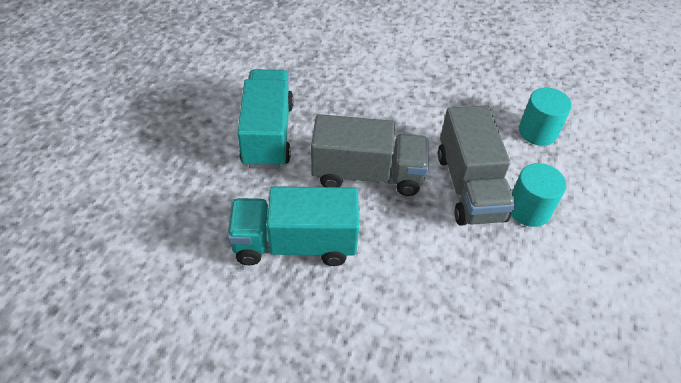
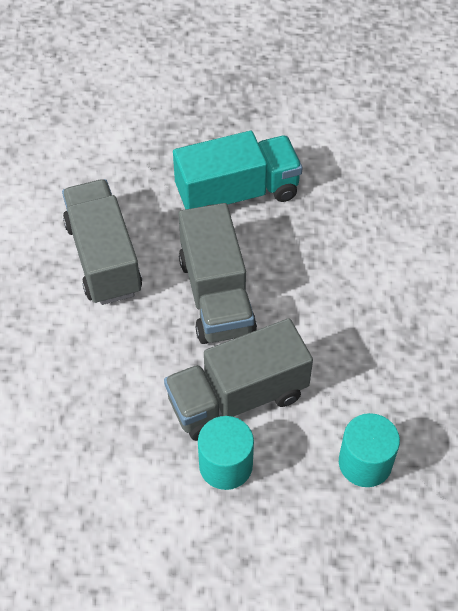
camera: 75 degrees right, 5 degrees up
(295, 244) = (103, 258): turquoise truck -> grey truck

